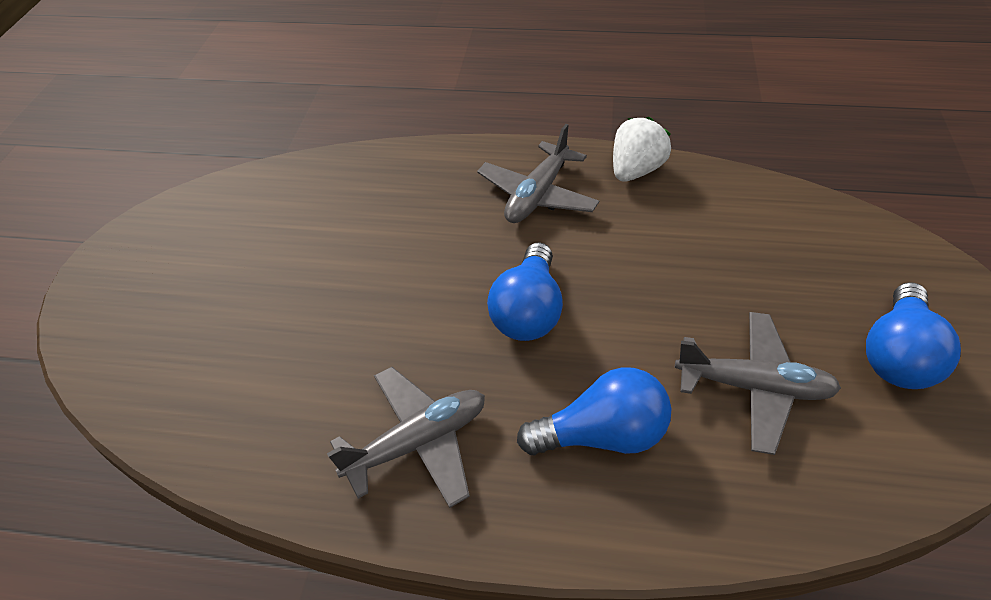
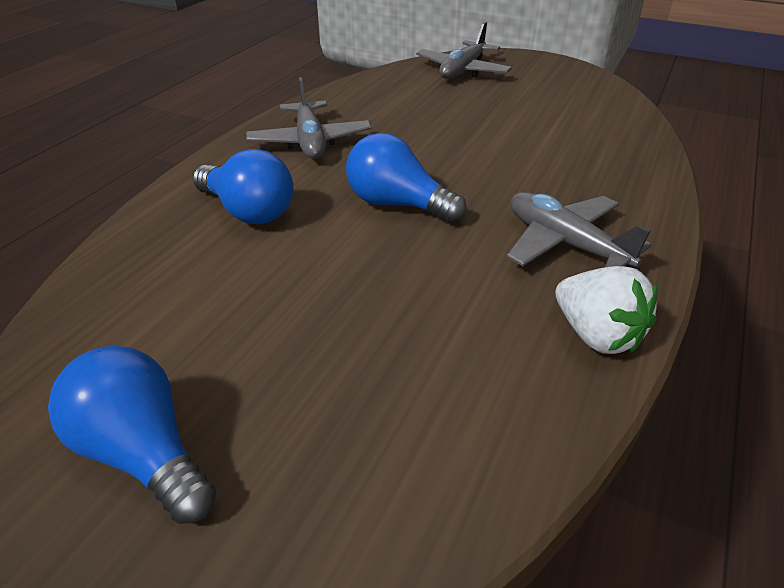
camera: 105 degrees right, 10 degrees down
(602, 434) = (248, 211): blue light bulb -> blue light bulb turned 60 degrees counterclockwise
(753, 387) = (213, 308): grey plane -> grey plane (463, 71)

